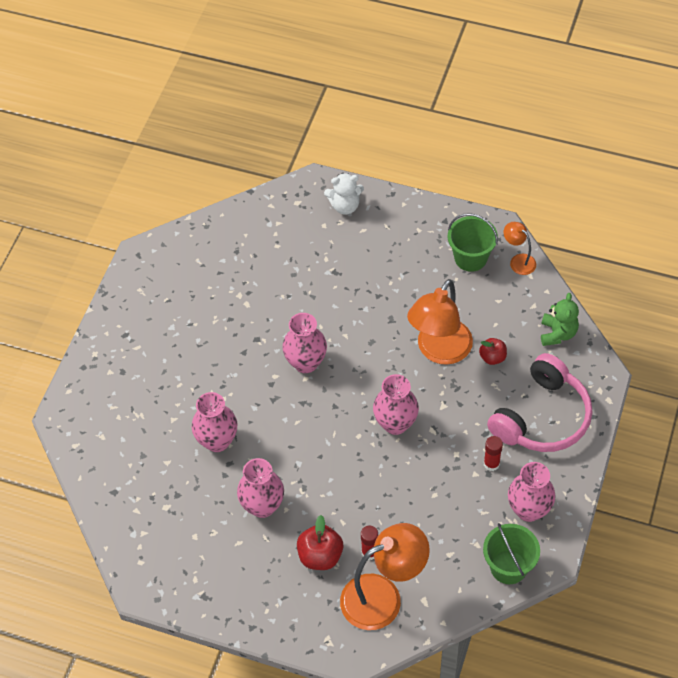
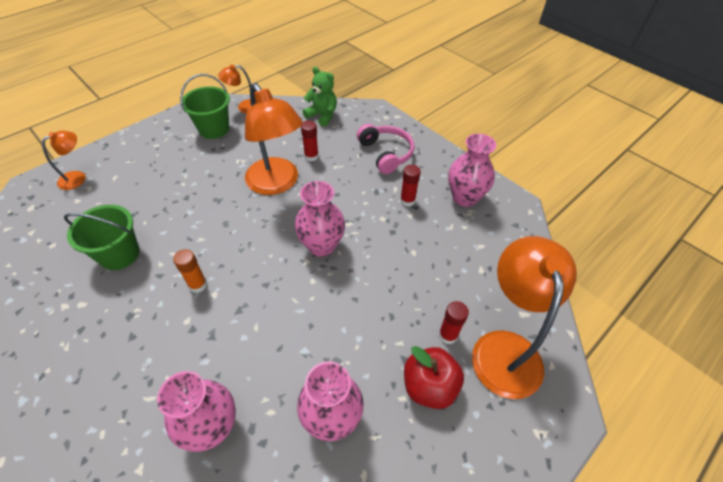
camera: 65 degrees left, 5 degrees down
(306, 363) = (198, 285): pink vase -> orange glue stick
(345, 206) = (77, 177): white teddy bear -> orange lamp
(492, 357) = (311, 156): red apple -> red glue stick
(508, 567) = (513, 235): green bucket -> green bucket (119, 254)
(542, 417) = (386, 153): pink headphones -> pink headphones, size x0.65

